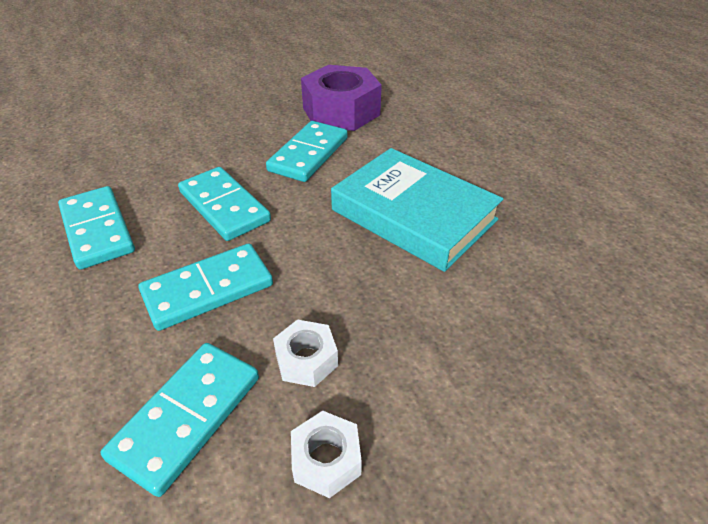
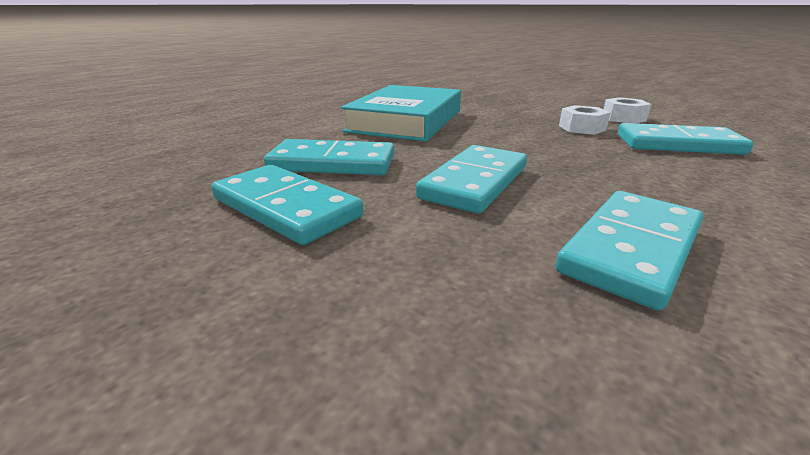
camera: 110 degrees left, 15 degrees down
(208, 289) = (587, 162): turquoise domino -> turquoise domino (286, 207)
(341, 111) = (210, 163): purple nut -> none

